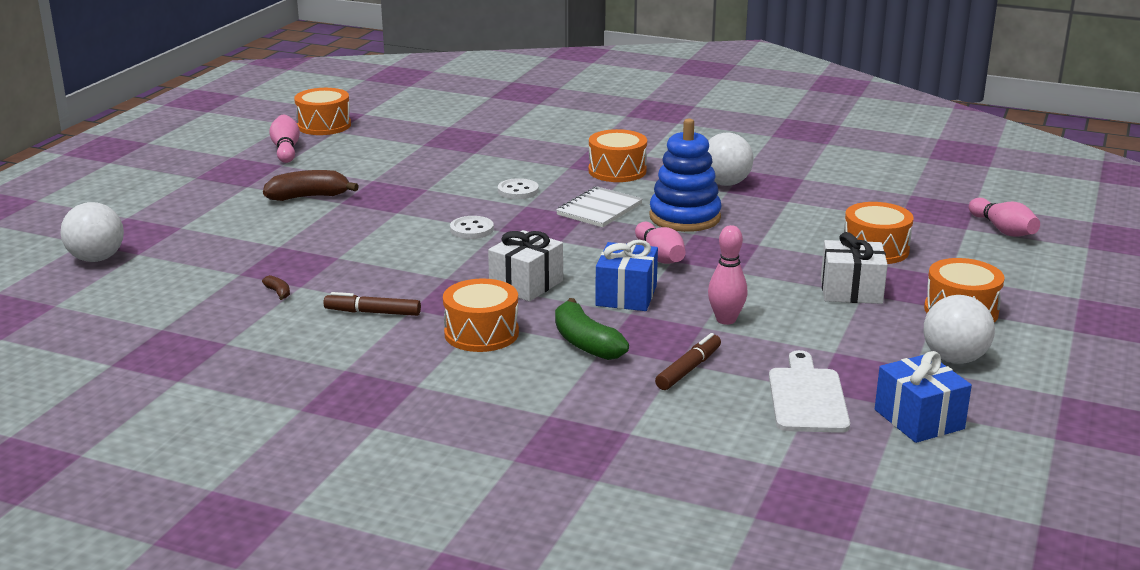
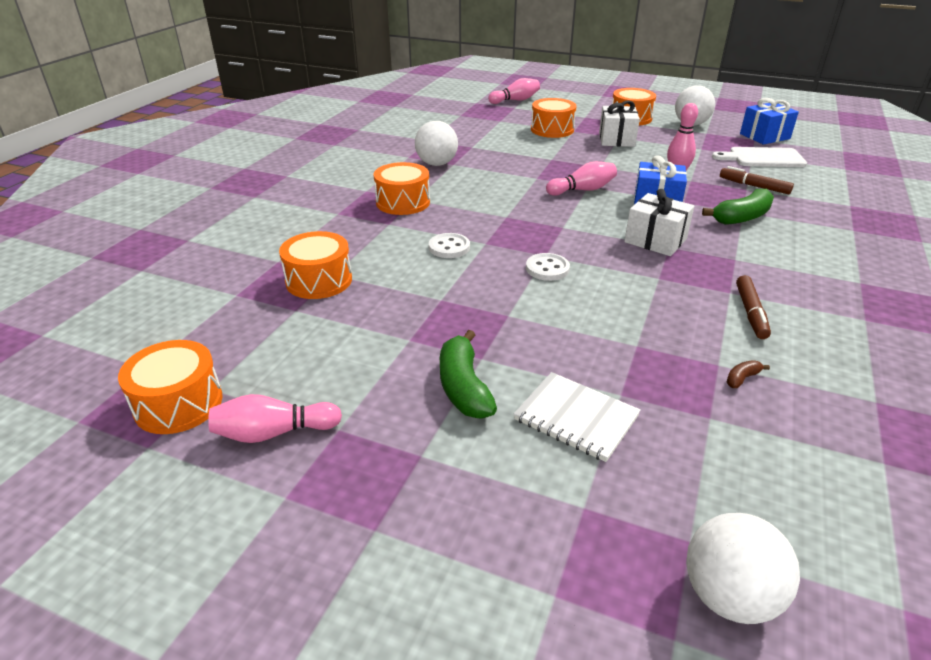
camera: 90 degrees left, 10 degrees up
(308, 197) = (464, 387): brown banana -> green banana
(481, 333) = (754, 257): orange drum -> orange drum (319, 280)
(599, 209) = (493, 210): white notebook -> white notebook (576, 418)
(685, 217) = (506, 179): blue stacking toy -> none

